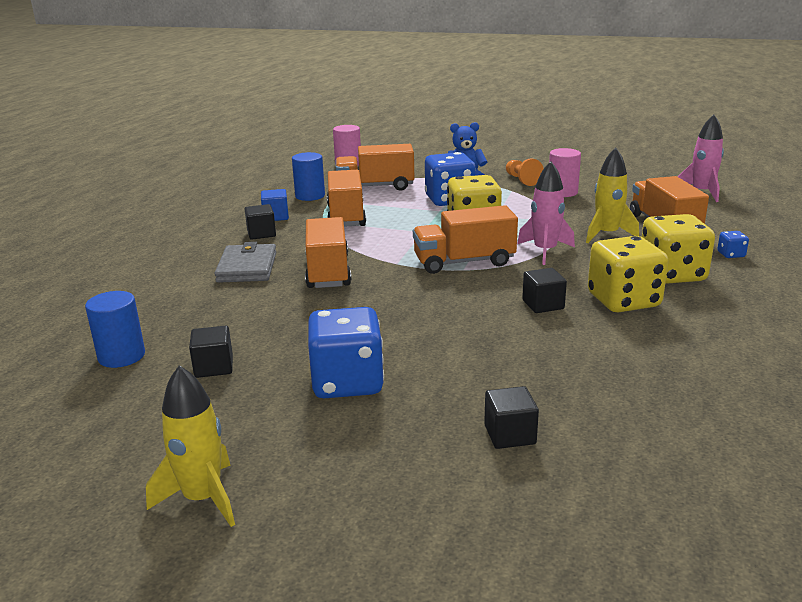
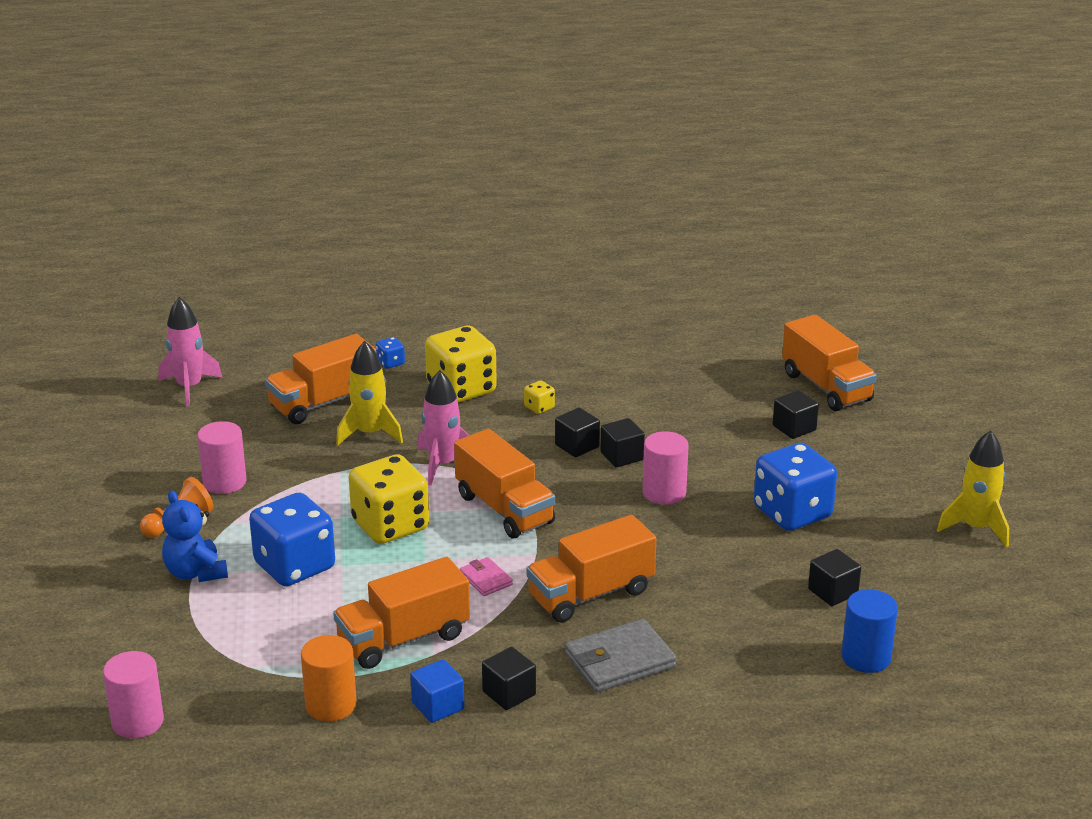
camera: 115 degrees left, 5 degrees up
(310, 196) = (331, 705): blue cylinder -> orange cylinder
(375, 187) = (260, 651): orange truck -> orange truck (826, 387)
(382, 244) = (486, 579): none -> pink wallet
(436, 327) = (664, 493): none -> pink cylinder
(512, 321) = (622, 456): none -> black cube
(623, 301) = (539, 407): yellow dice -> yellow dice, size x0.42

